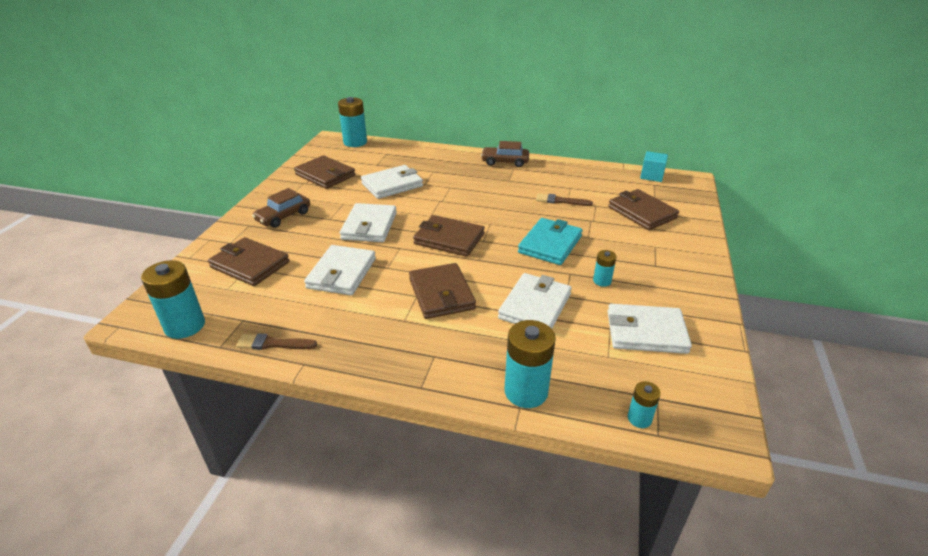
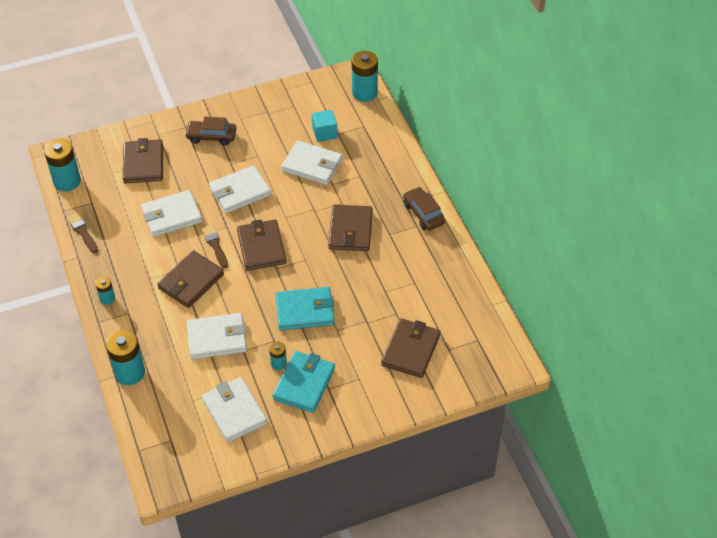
camera: 55 degrees right, 15 degrees up
(325, 175) = (290, 115): brown wallet -> brown wallet (350, 230)
(560, 201) = (382, 286): brown brush -> brown brush (215, 245)
(639, 276) = (304, 384): none -> turquoise wallet
(639, 418) = (145, 437): turquoise battery -> turquoise battery (107, 298)
(651, 176) = (495, 332): turquoise cube -> turquoise cube (324, 133)

